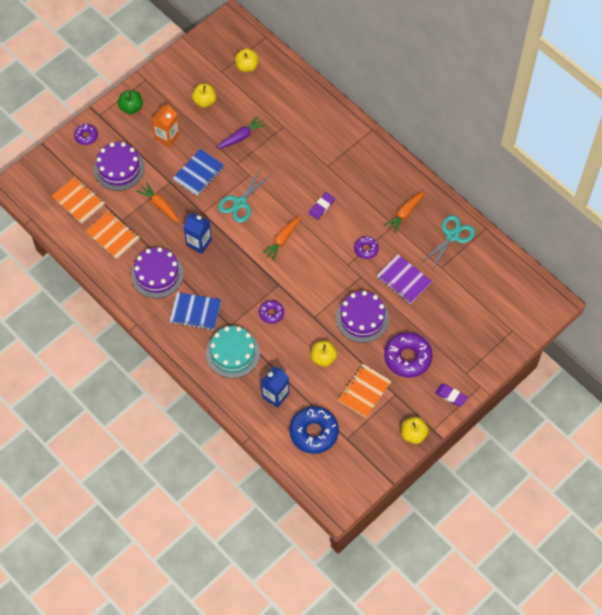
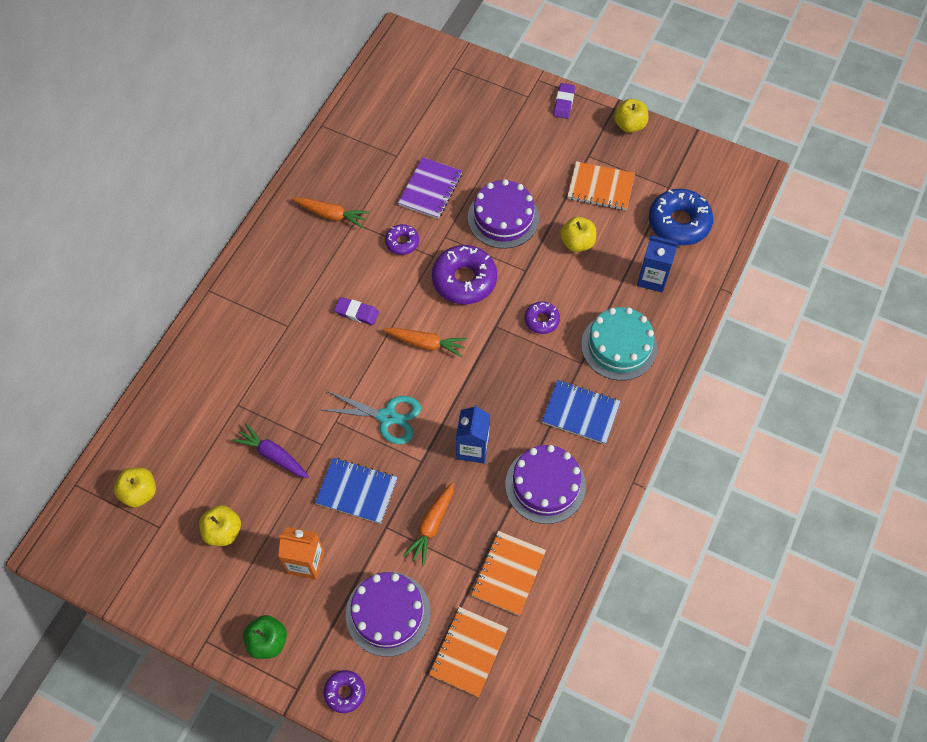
camera: 110 degrees left, 0 degrees up
(195, 312) = (580, 413): blue notebook -> blue notebook turned 60 degrees counterclockwise
(407, 357) = (535, 157): purple donut -> purple donut (464, 280)
(452, 236) = (346, 156): turquoise scissors -> none

